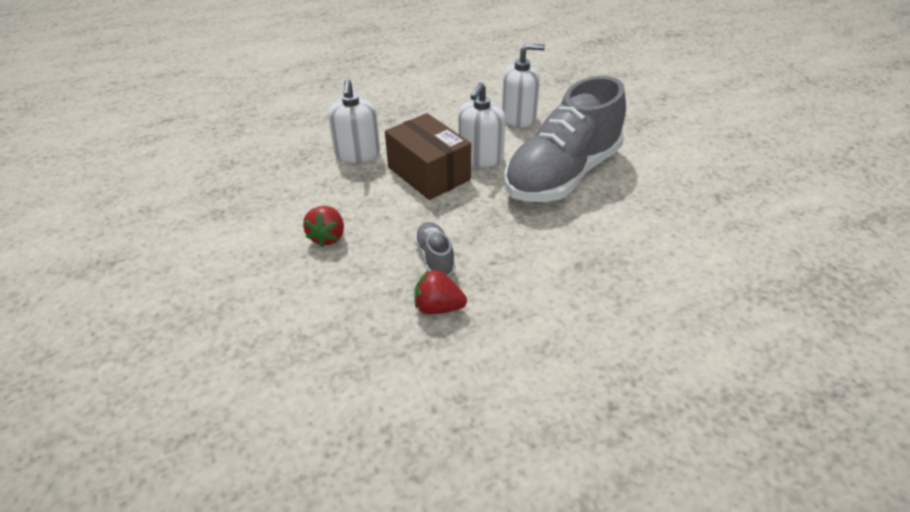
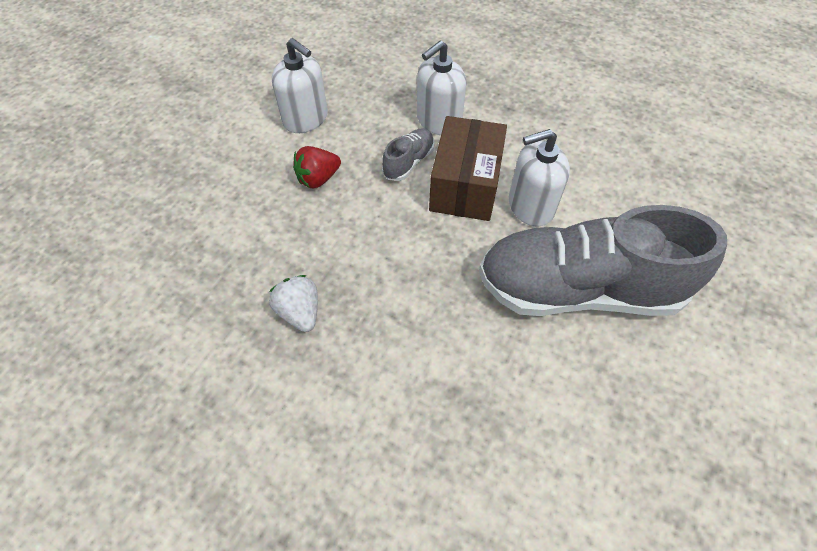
camera: 50 degrees right, 15 degrees up
(435, 258) = (359, 267): grey shoe -> grey shoe (408, 162)
(438, 307) = (300, 312): red strawberry -> white strawberry
(519, 117) = (630, 193): white soap dispenser -> white soap dispenser (306, 119)

